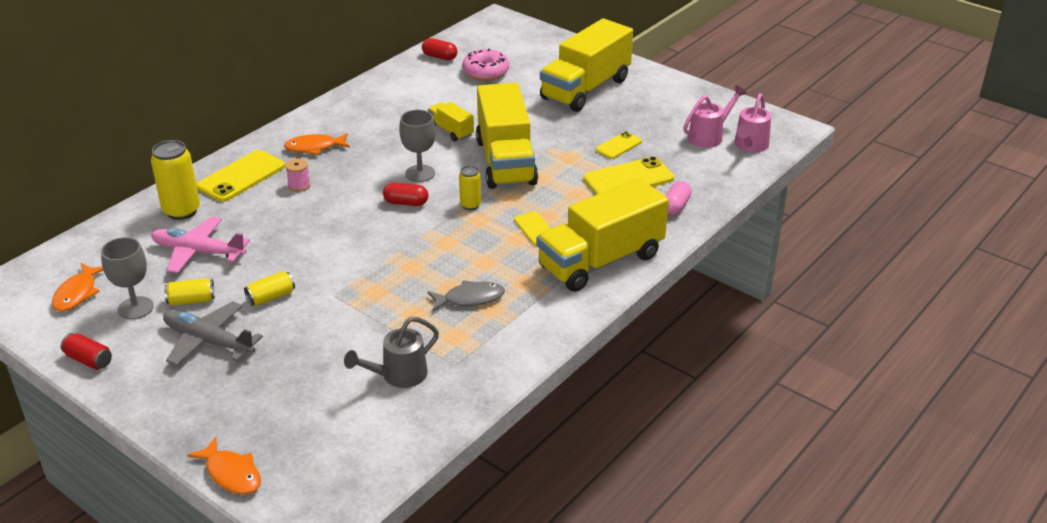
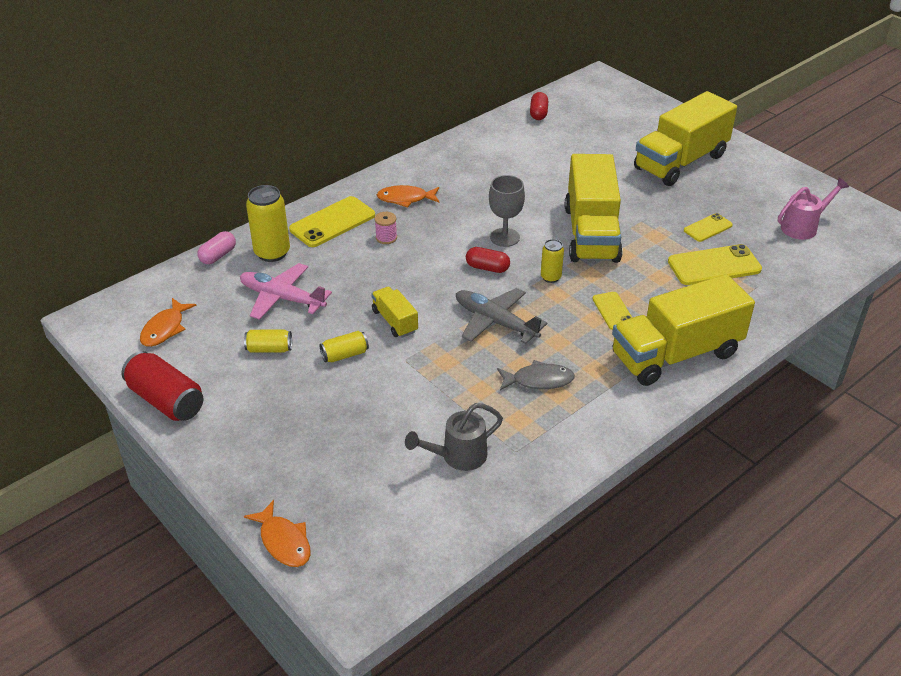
camera: 10 degrees right, 5 degrees up
(89, 360) = (166, 400): red can -> red can, size x1.77
(135, 308) = (216, 350): grey goblet -> none
(209, 341) = (280, 395): grey plane -> grey plane (496, 322)
(439, 57) = (538, 113): red capsule -> red capsule turned 60 degrees clockwise
(451, 131) = (540, 194): yellow truck -> yellow truck (395, 321)
(485, 72) = (582, 134): pink donut -> none
(676, 206) = (760, 302): pink capsule -> pink capsule (218, 256)
(750, 146) = (845, 242): pink watering can -> none

